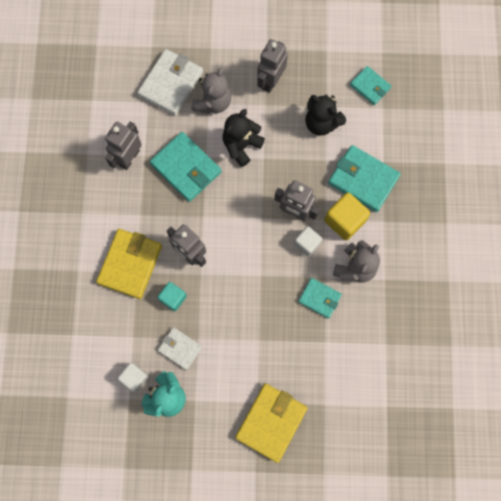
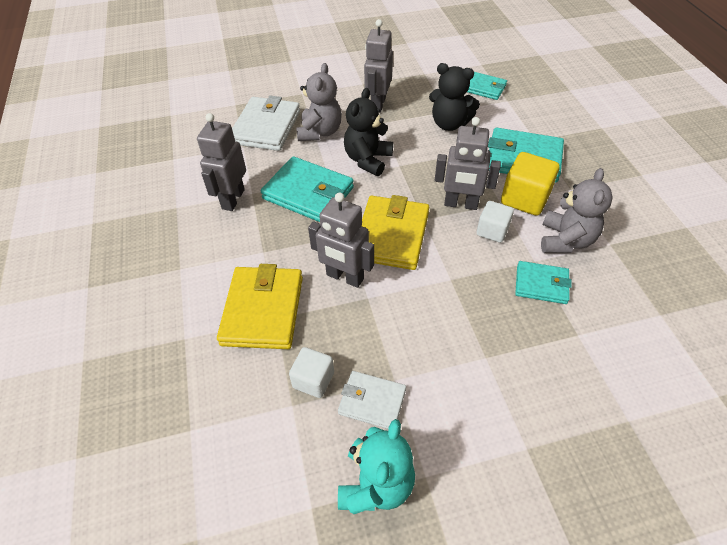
camera: 15 degrees left, 25 degrees down
(134, 377) = (312, 468): white cube -> white cube (313, 380)
(173, 298) = (338, 336): turquoise cube -> none
(271, 422) = (563, 473): yellow wallet -> yellow wallet (391, 235)

